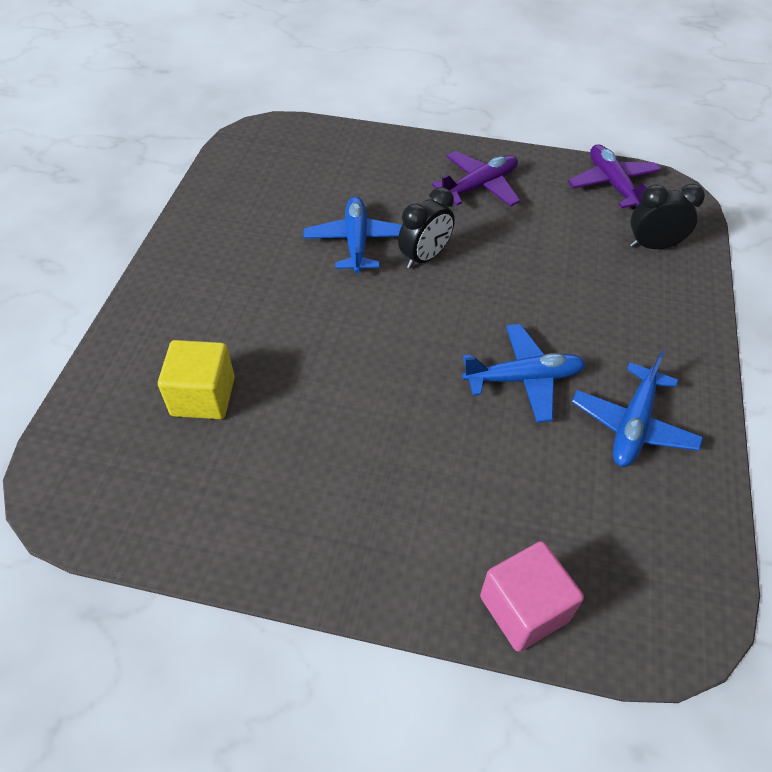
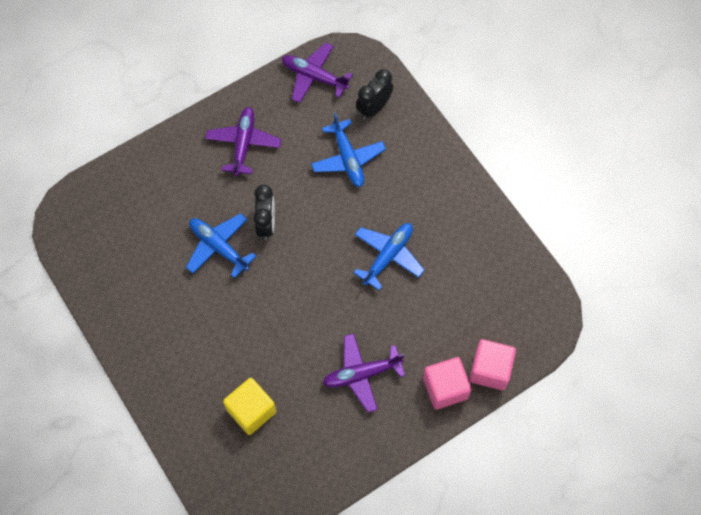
camera: 45 degrees left, 15 degrees up
(357, 466) = (362, 374): none -> purple plane
(439, 573) = (445, 388): none -> pink cube
(632, 425) = (457, 237): blue plane -> blue plane (348, 159)

